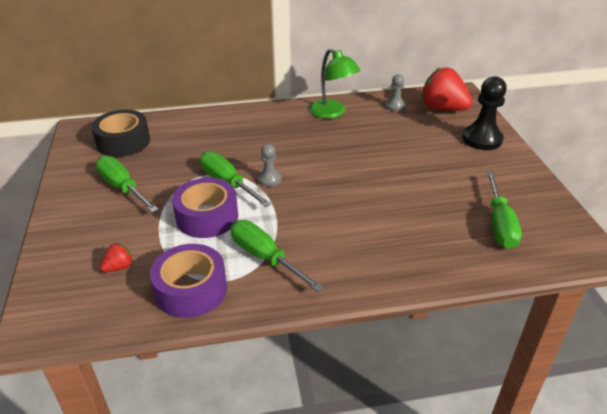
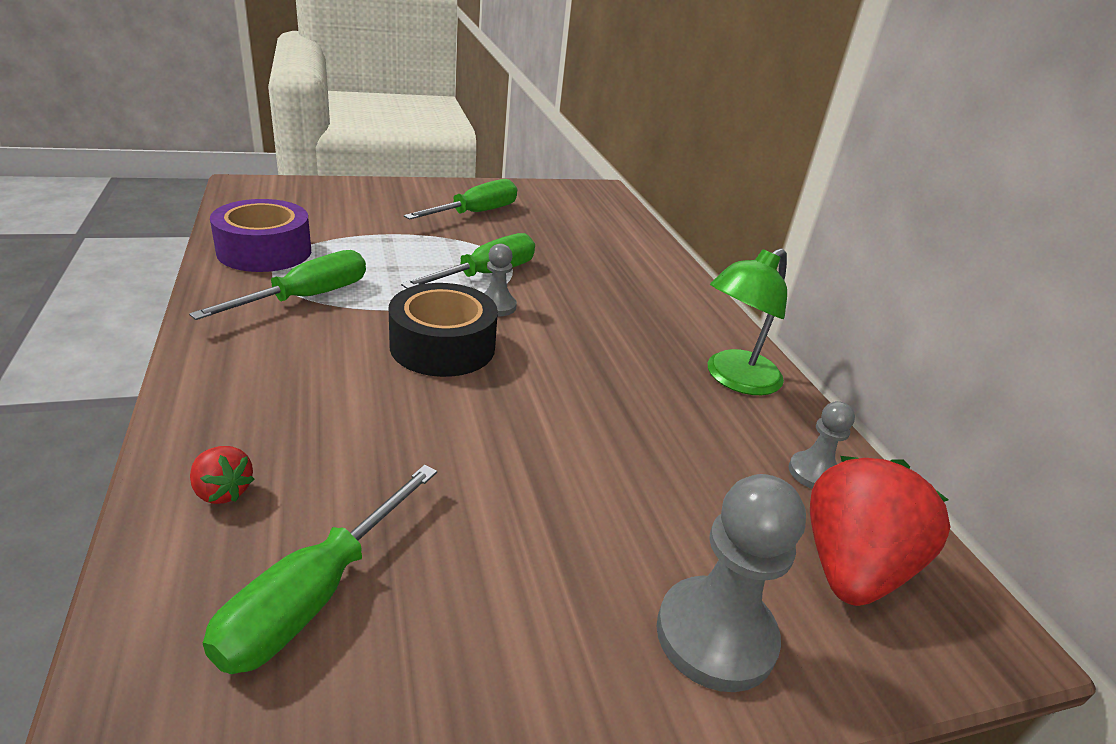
camera: 80 degrees right, 5 degrees down
(119, 267) = (323, 215): red strawberry -> red strawberry (222, 491)
(123, 142) = (577, 211): black tape -> black tape (442, 346)
(207, 217) = (407, 260): purple tape -> none
(482, 139) = (715, 636): black pawn -> grey pawn
(499, 224) = (314, 596): green screwdriver -> green screwdriver turned 60 degrees counterclockwise

